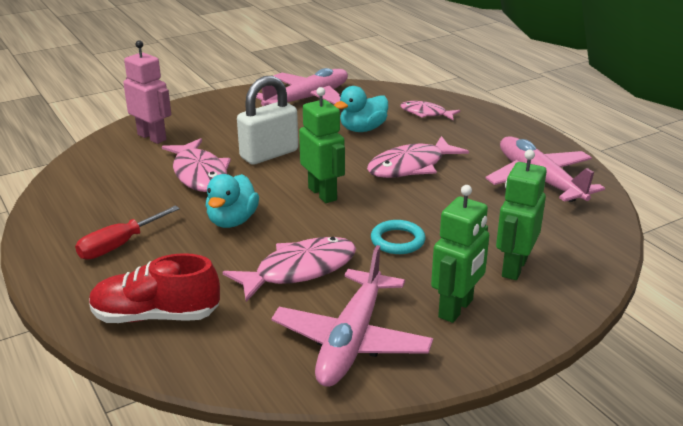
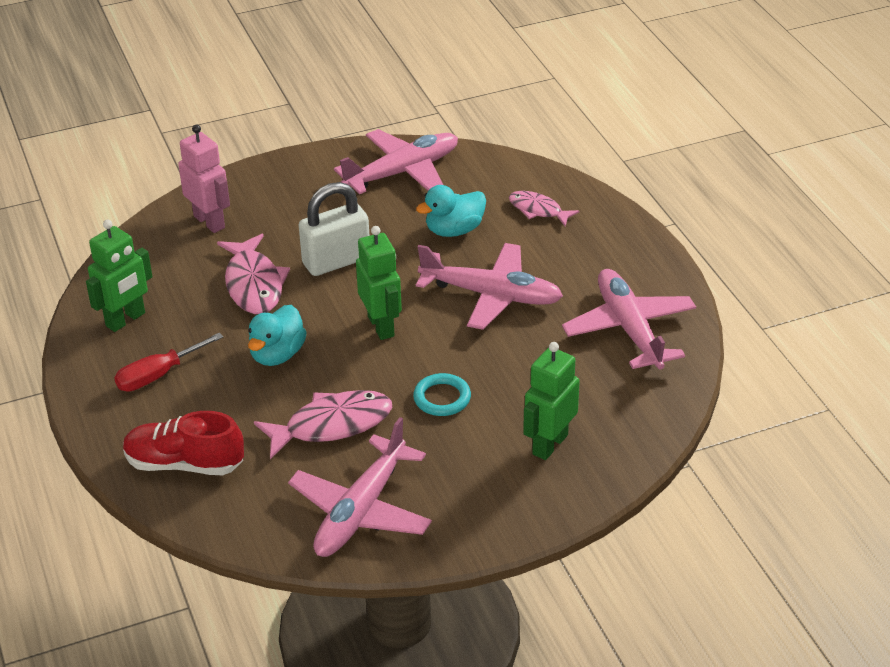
camera: 10 degrees right, 10 degrees up
(411, 166) = (491, 295): pink fish -> pink plane
(456, 309) = (472, 487): green robot -> green robot (126, 320)

